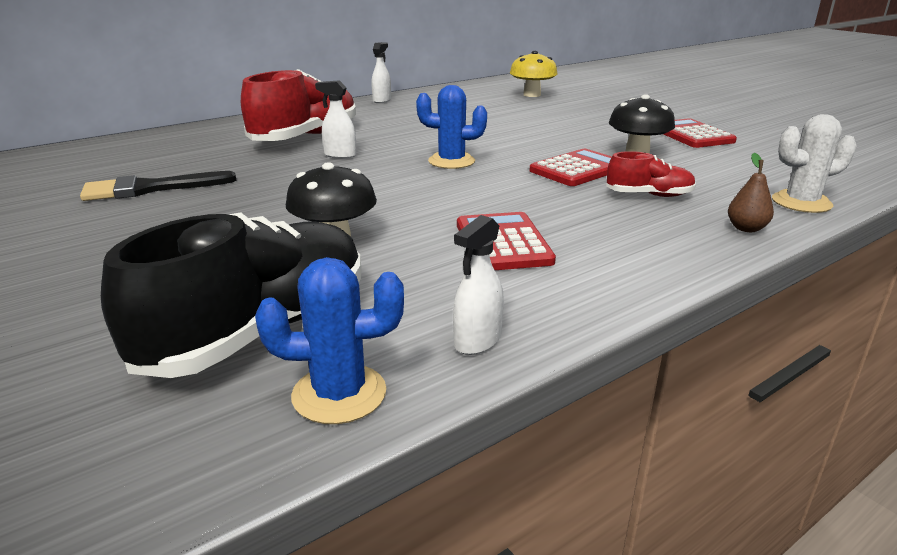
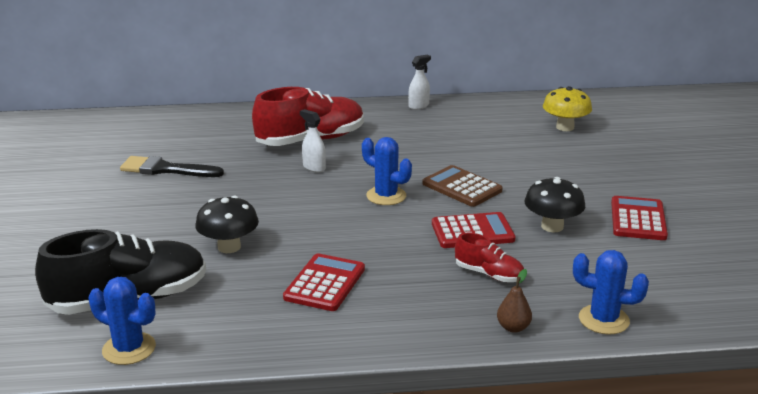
camera: 30 degrees right, 0 degrees up
(477, 341) = (224, 345): white spray bottle -> none
(513, 142) = (462, 187): none -> brown calculator
(801, 202) = (603, 320): white cactus -> blue cactus

